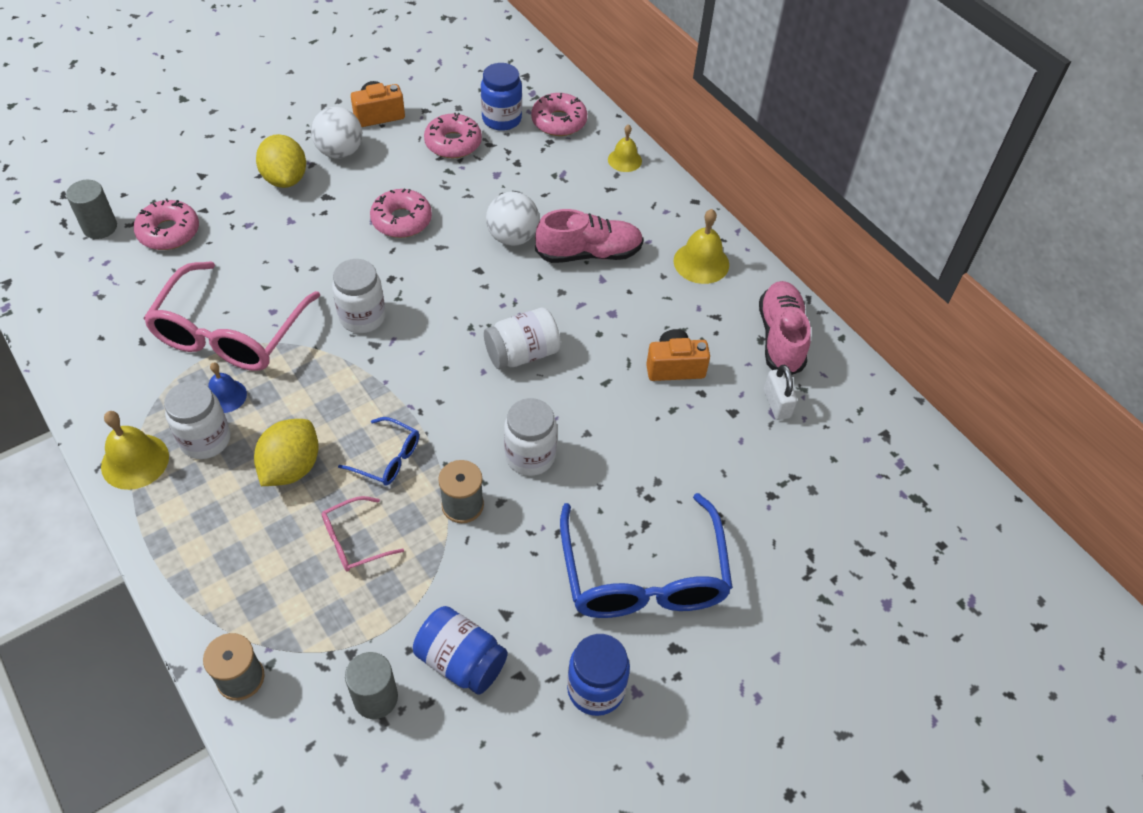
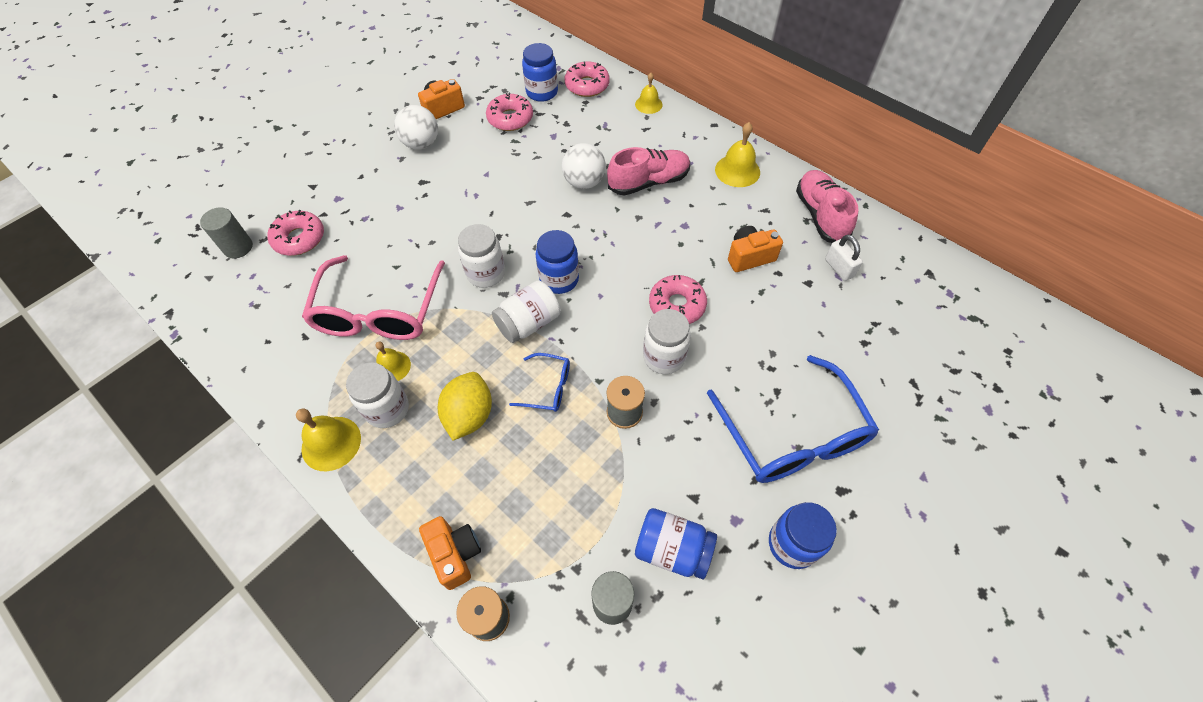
camera: 10 degrees left, 5 degrees up
(225, 396) = (392, 366): blue bell -> yellow bell
(227, 606) = (455, 554): none -> orange camera
(285, 179) = (383, 174): yellow lemon -> none
(355, 541) = (545, 466): pink glasses -> none
(401, 220) = (490, 188): pink donut -> pink donut (677, 305)
(443, 342) = (559, 279): none -> blue jar
(522, 353) = (626, 274): white jar -> white jar (529, 323)

